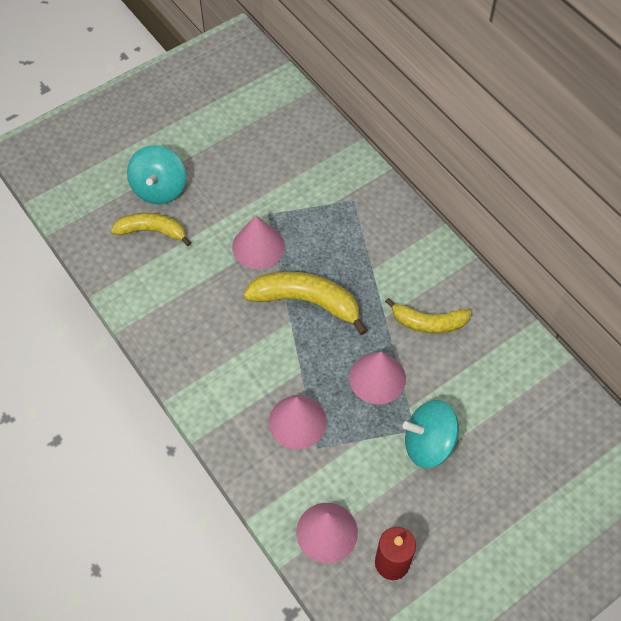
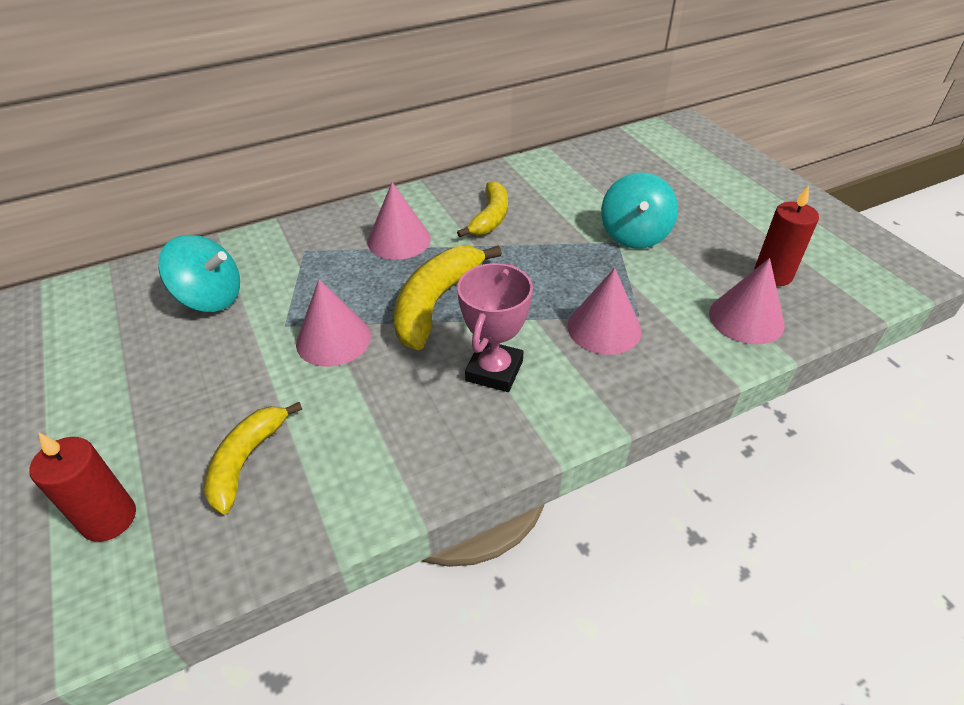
camera: 80 degrees left, 15 degrees down
(110, 183) = (109, 519): none -> red candle
(159, 189) = (167, 445): turquoise spinning top -> turquoise spinning top (210, 298)
(241, 351) = (494, 371): none -> pink trophy
(377, 378) = (552, 259): pink cone -> pink cone (399, 240)

